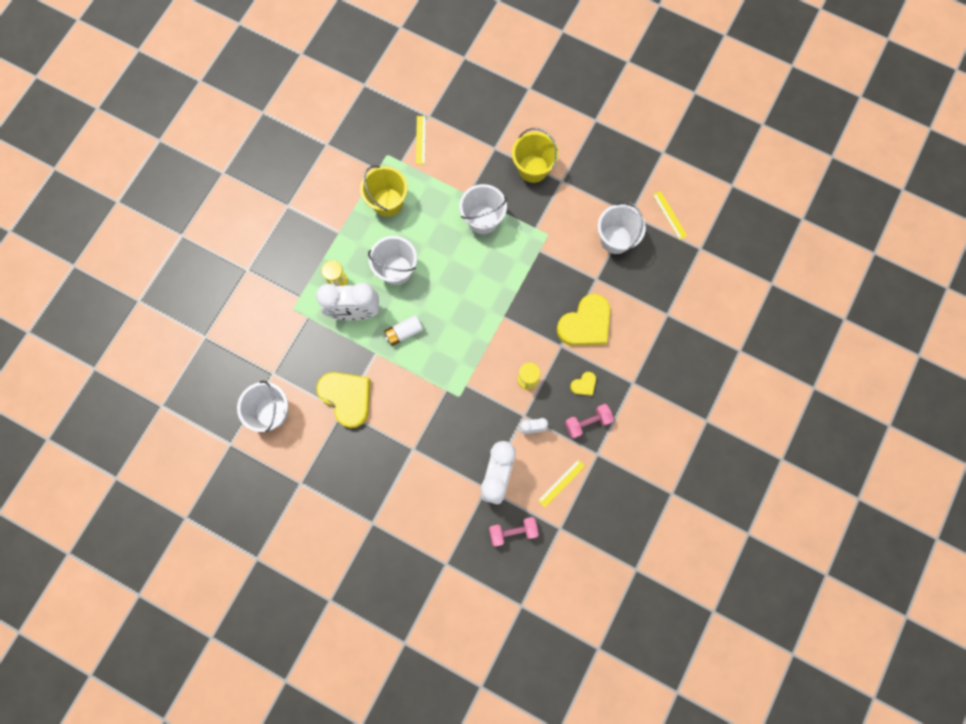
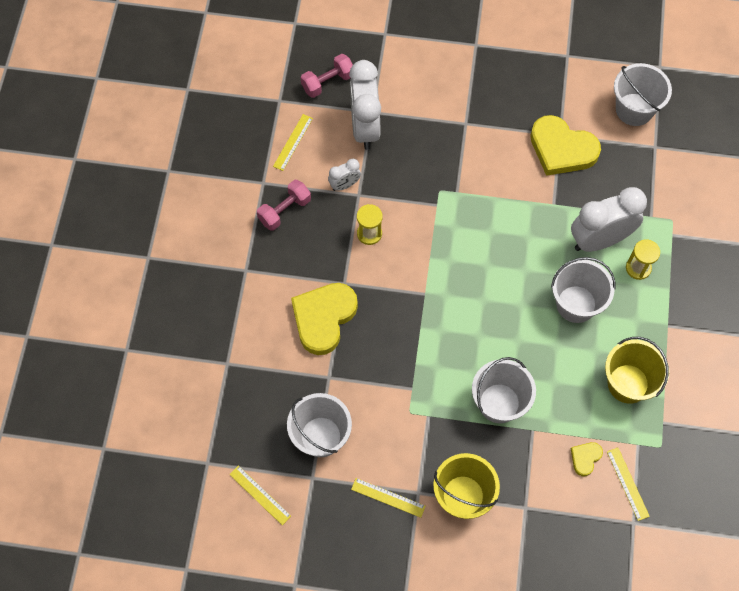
camera: 160 degrees right, 10 degrees down
(404, 332) = (532, 236): white battery -> none
(583, 184) = (388, 497): none -> yellow ruler
(584, 385) = (302, 249): yellow heart -> yellow heart (585, 458)

